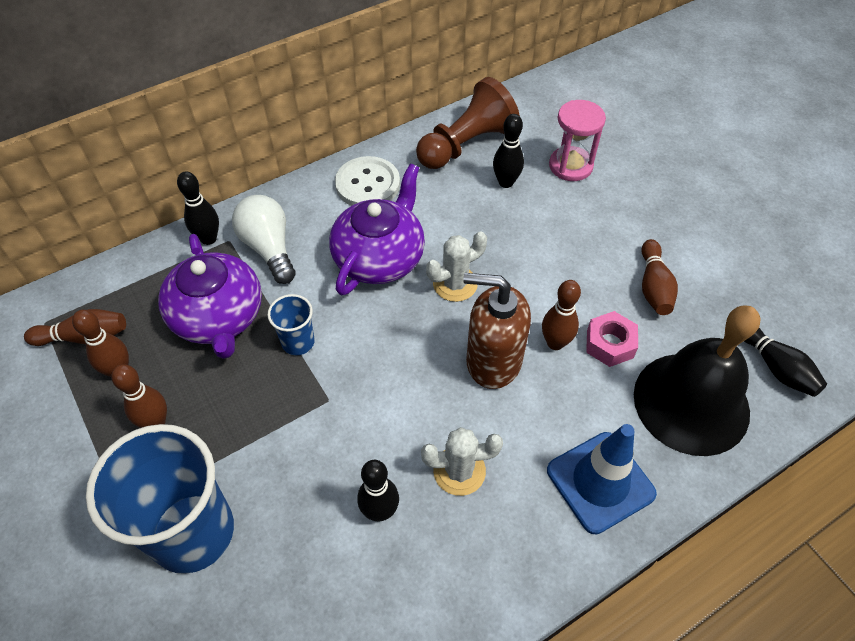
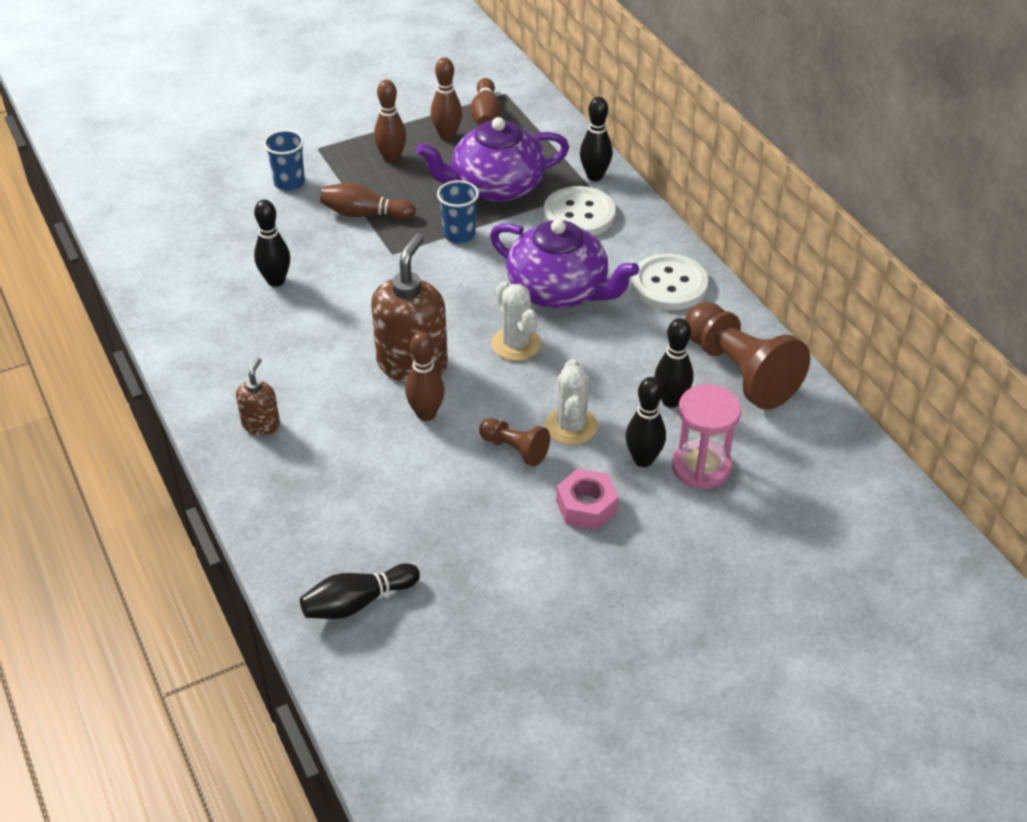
camera: 95 degrees right, 10 degrees down
(192, 532) = (289, 183): blue cup -> blue cup, size x0.46
(269, 248) = (579, 214): white light bulb -> white button
(459, 471) = (299, 331): white cactus -> white cactus (571, 426)
(572, 197) = (643, 459): none -> black bowling pin
(581, 276) = (515, 449): none -> brown pawn
(600, 482) = (261, 424): blue traffic cone -> brown soap dispenser
(610, 344) = (416, 458): pink nut -> pink nut (586, 506)
(653, 287) = (490, 512): brown bowling pin -> brown bowling pin (364, 214)
(691, 403) = (329, 513): black bell -> none

